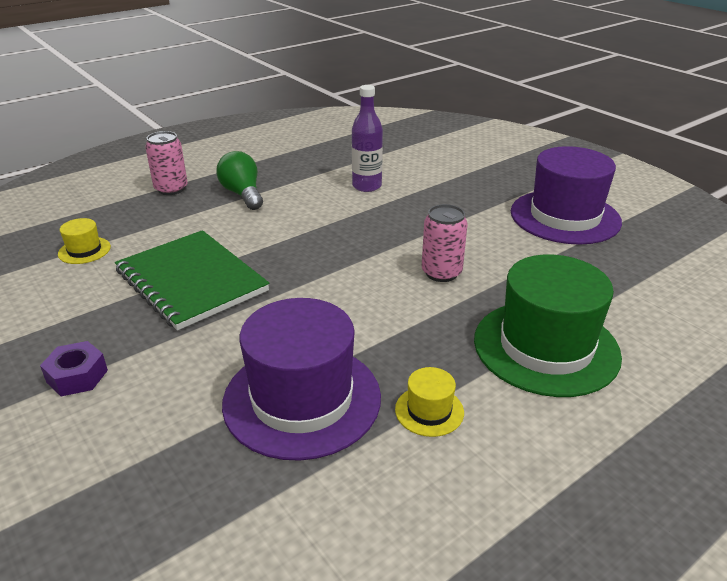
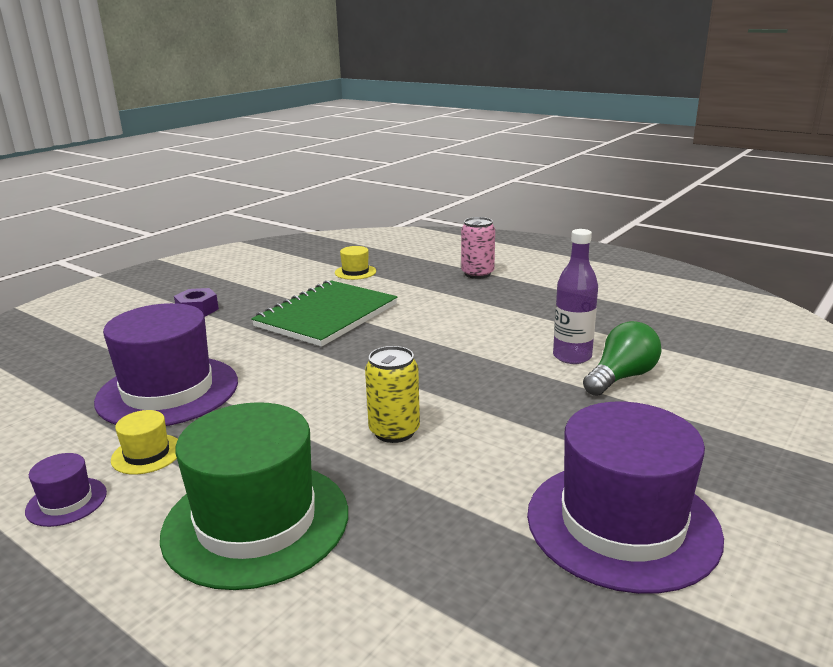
camera: 75 degrees right, 10 degrees down
(242, 194) = (493, 302): green light bulb -> green light bulb (621, 377)
(441, 273) = (394, 431): pink can -> yellow can
(498, 464) = (66, 502): none -> purple hat

